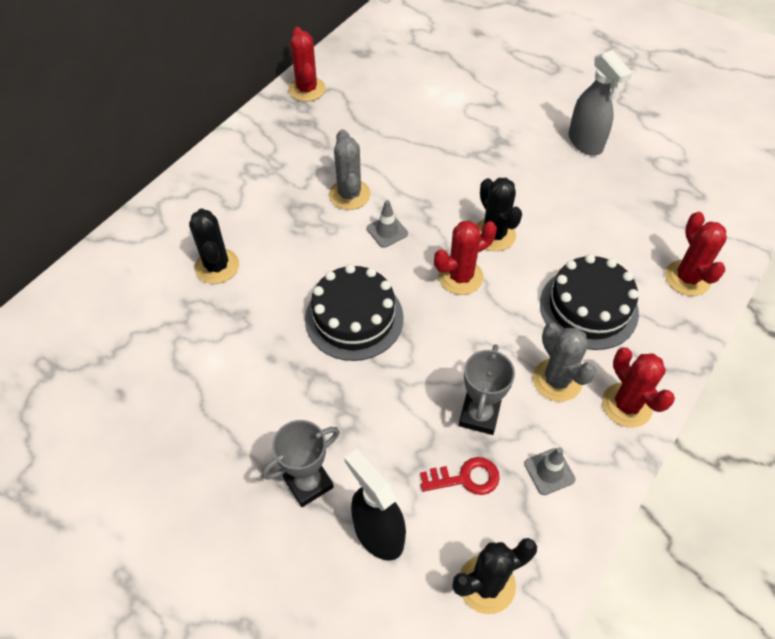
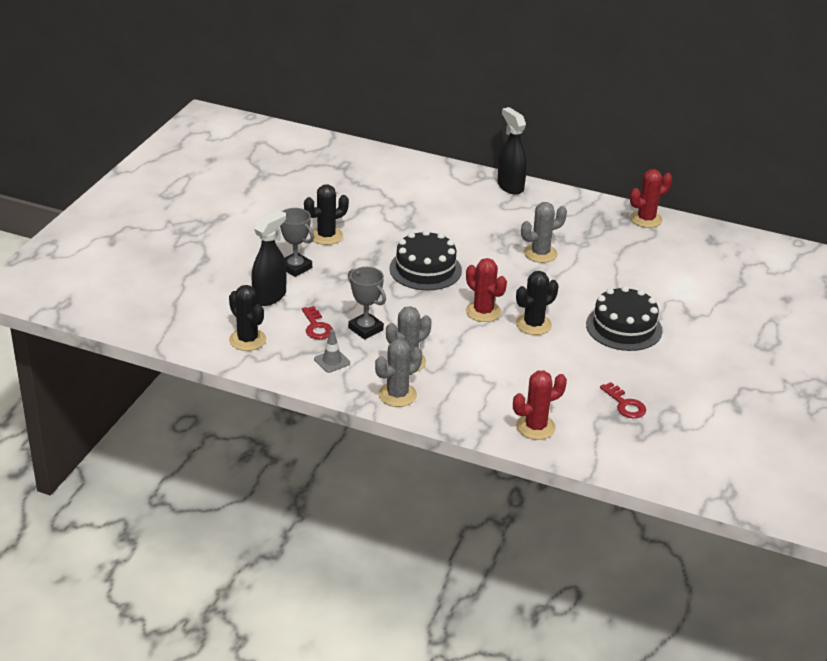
camera: 75 degrees right, 20 degrees down
(189, 188) = (510, 186): none -> black spray bottle
(217, 266) = (445, 209): black cactus -> black cactus (326, 236)
(387, 231) = (512, 274): grey traffic cone -> none
(479, 415) = (365, 329): grey trophy -> grey trophy turned 45 degrees clockwise
(585, 143) = (670, 368): grey spray bottle -> none
(588, 308) = (480, 375): black cake -> black cake (624, 327)
(626, 405) = (397, 395): red cactus -> grey cactus
(646, 193) = (625, 404): none -> red key

